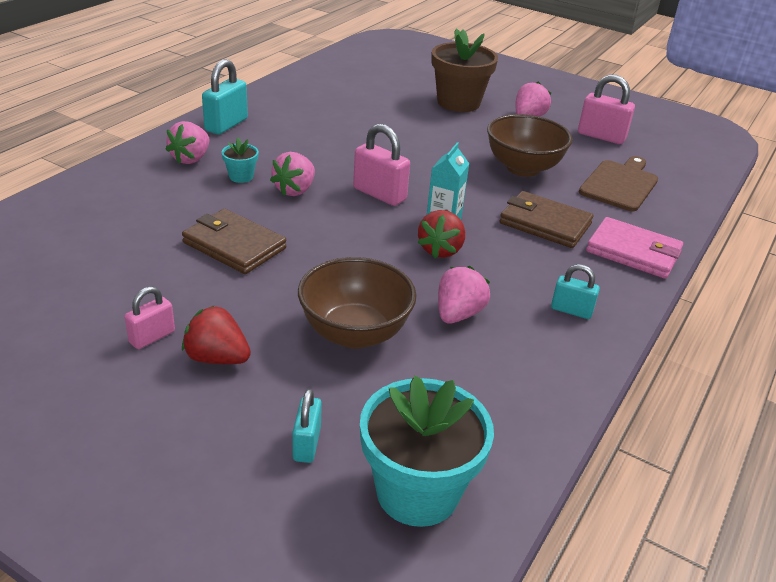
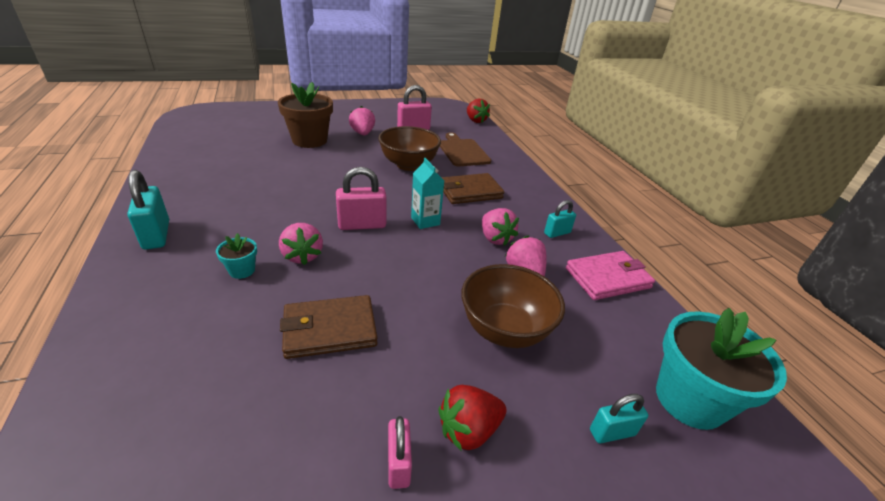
camera: 50 degrees left, 0 degrees up
(191, 159) = (169, 282): pink strawberry -> pink strawberry (495, 238)
(307, 444) = (612, 432): turquoise padlock -> turquoise padlock turned 60 degrees counterclockwise
(440, 250) = (453, 240): red strawberry -> red strawberry (475, 121)
(633, 252) = (525, 185): pink wallet -> pink wallet (608, 278)

